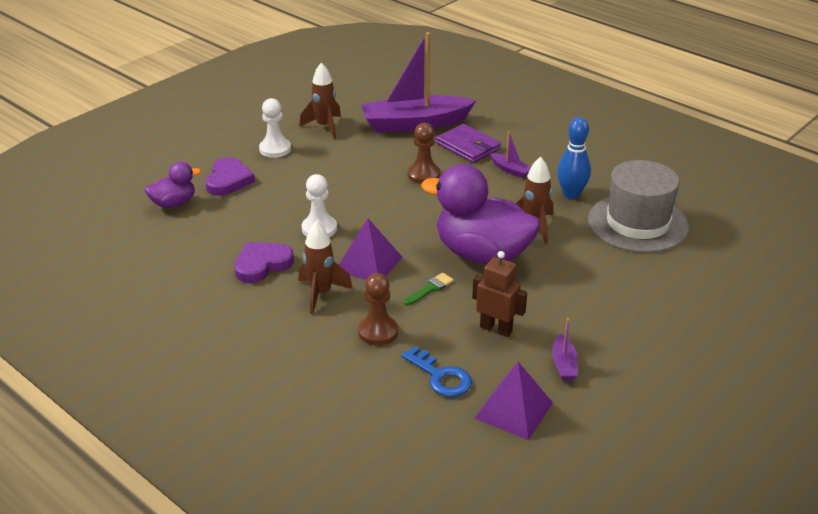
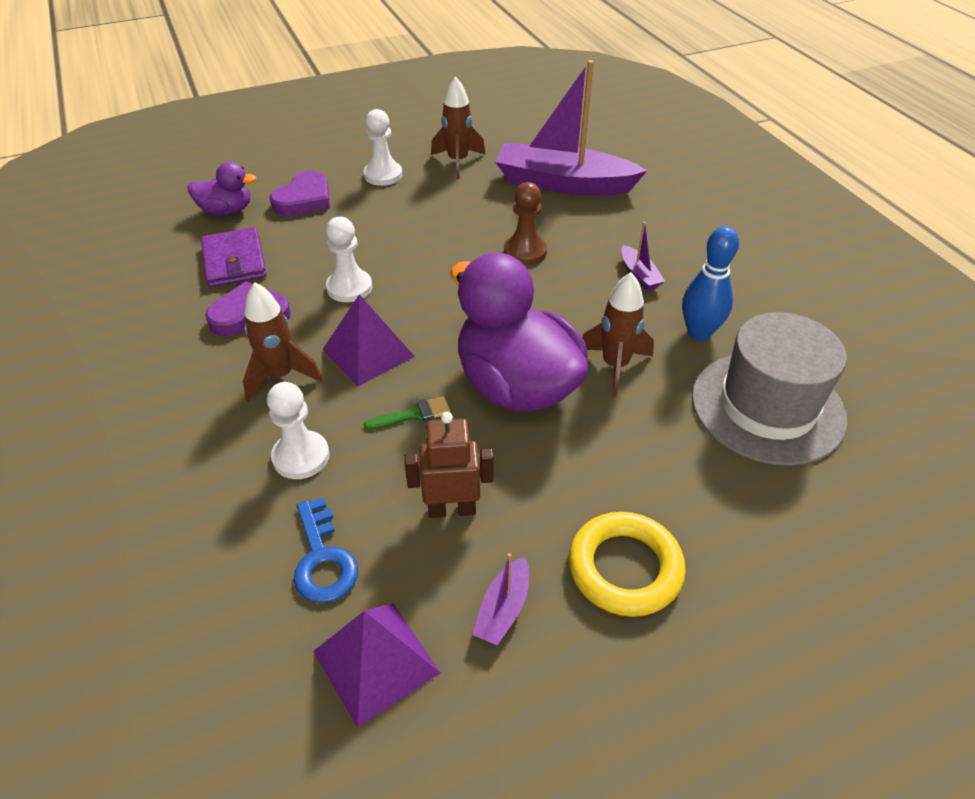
camera: 25 degrees right, 10 degrees up
(378, 332) = (301, 456): brown pawn -> white pawn
(468, 146) = (607, 229): purple wallet -> purple wallet (234, 261)
(496, 329) = (452, 509): brown robot -> brown robot turned 60 degrees counterclockwise
(614, 325) = (625, 568): none -> yellow ring

